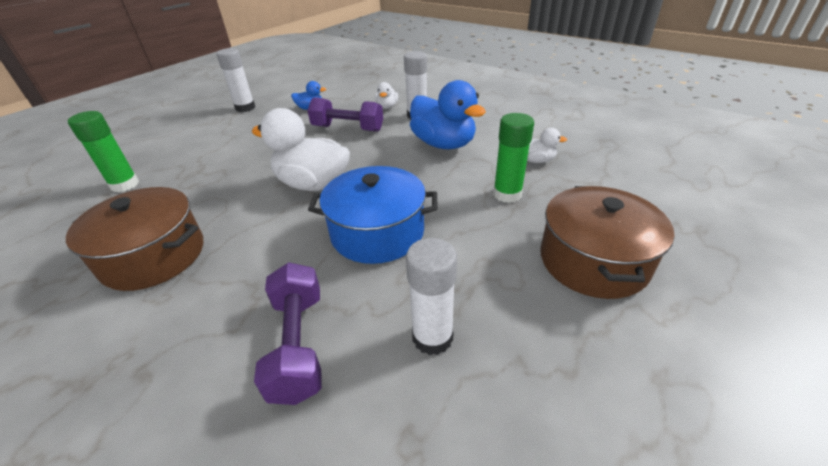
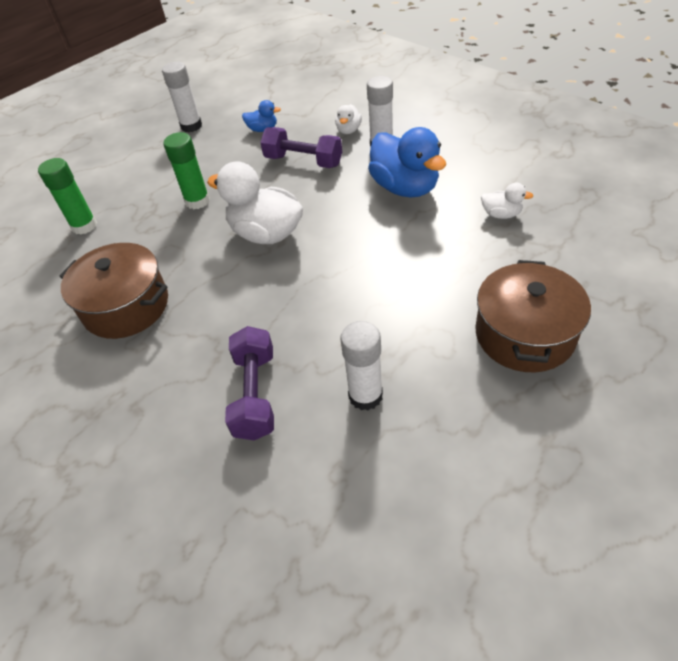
camera: 10 degrees right, 10 degrees up
(377, 232) = (326, 293): blue pot -> none
(507, 194) = (460, 256): green glue stick -> green glue stick (197, 201)

